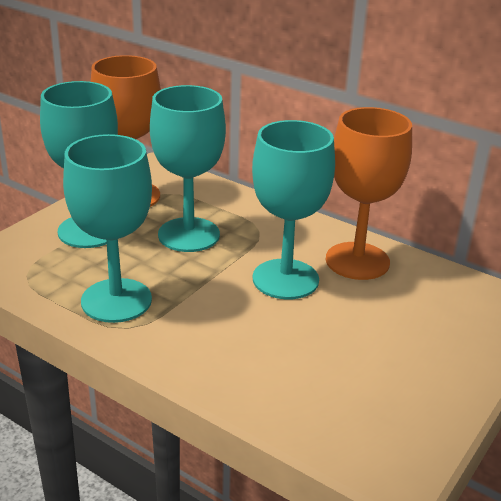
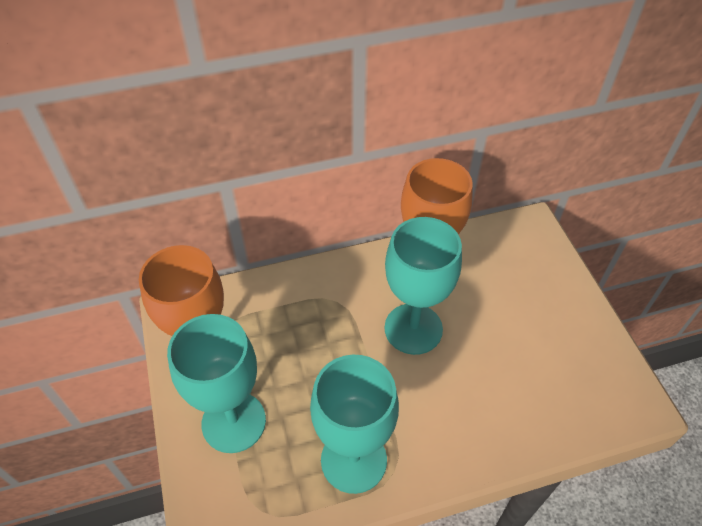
camera: 50 degrees left, 20 degrees up
(189, 235) = (303, 352): turquoise goblet -> none

